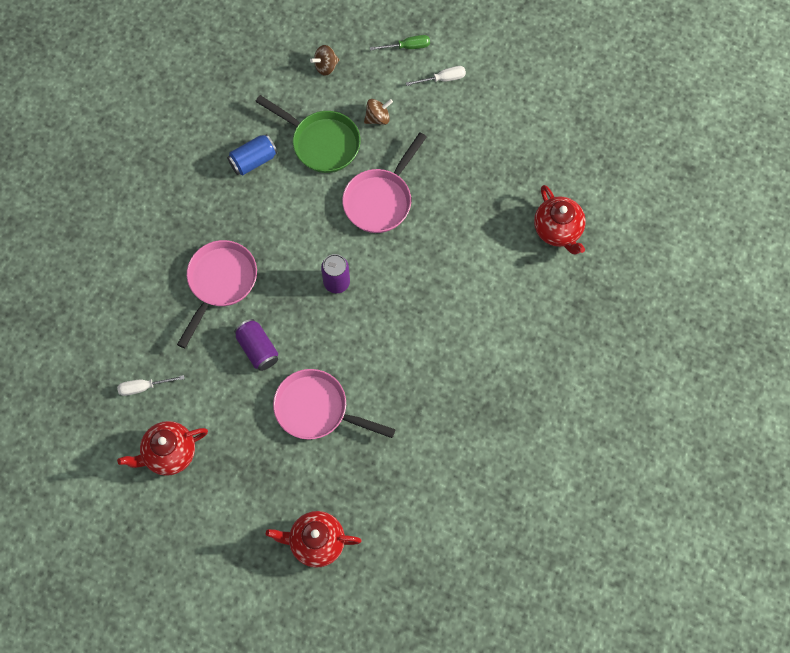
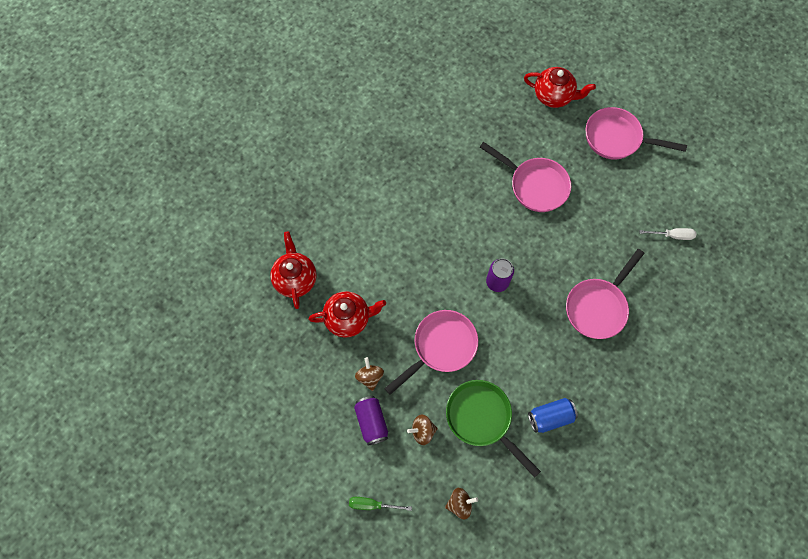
camera: 165 degrees left, 0 degrees up
(169, 453) = (656, 181): red teapot -> red teapot (348, 318)
(225, 500) = (617, 138): none -> pink pan
(258, 349) = (574, 243): purple can -> purple can (371, 422)
(443, 79) = (348, 457): white screwdriver -> none
(445, 153) = (370, 377): none -> brown spinning top

